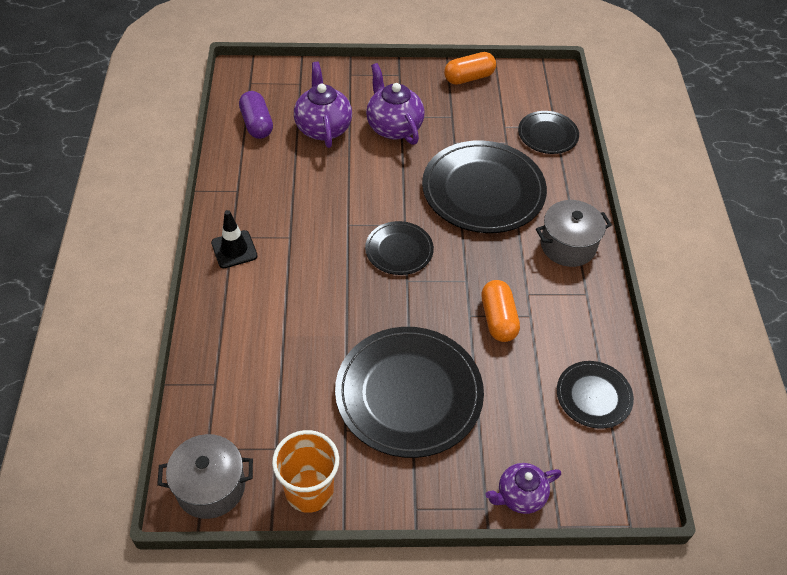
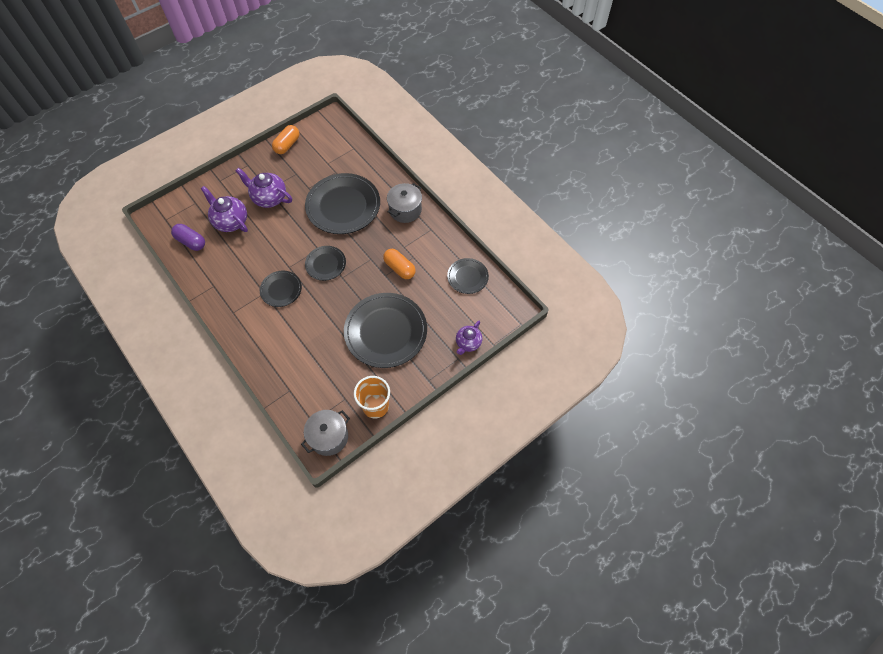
camera: 35 degrees left, 10 degrees up
(234, 249) = (240, 318): black traffic cone -> none
(548, 134) = (353, 155): black plate -> black plate (281, 289)

